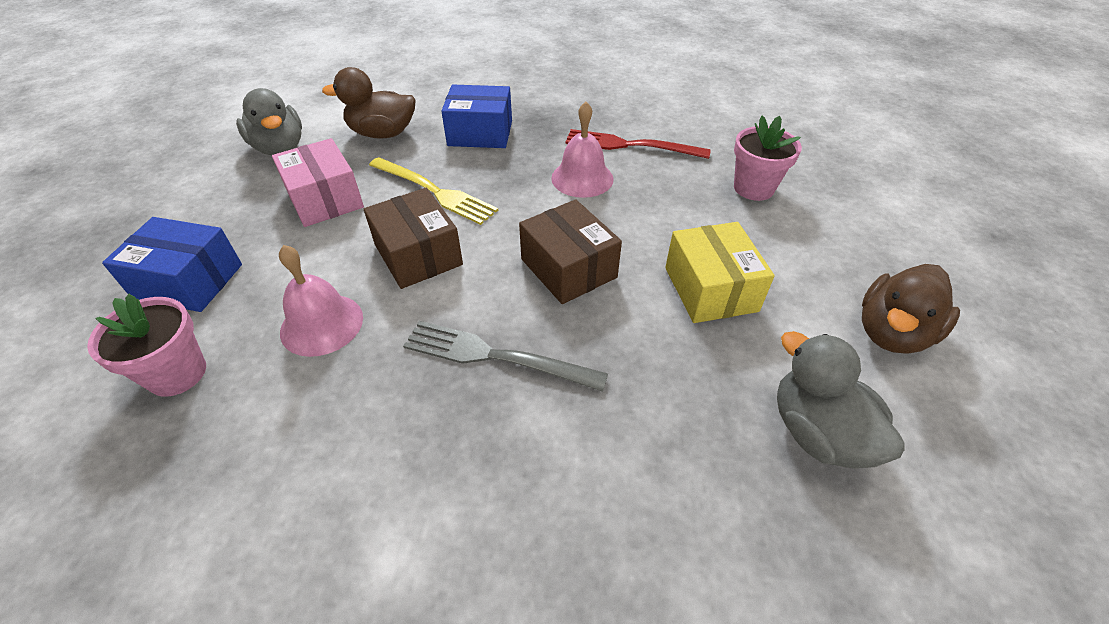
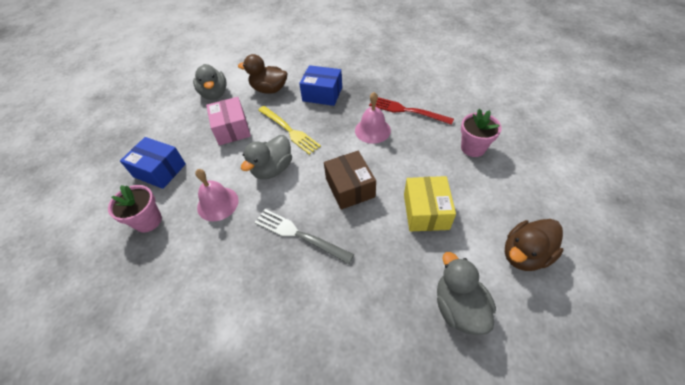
camera: 15 degrees right, 5 degrees up
(418, 255) = (272, 169): brown box -> grey duck

